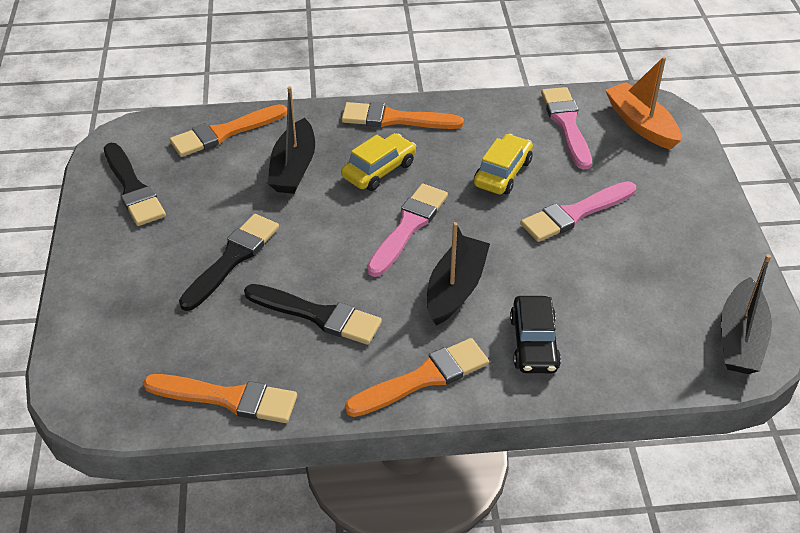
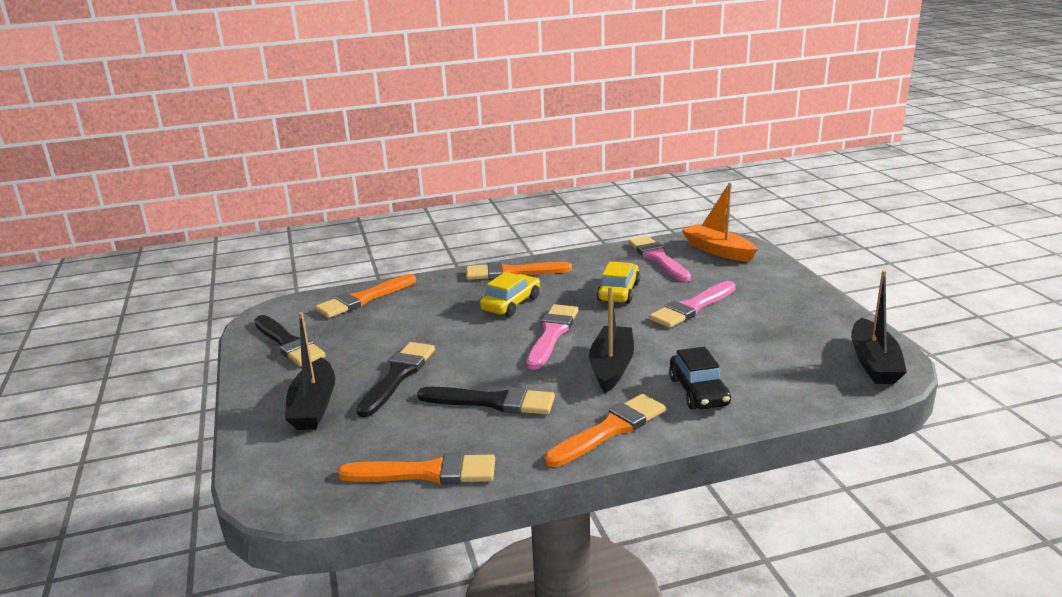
camera: 10 degrees left, 20 degrees down
(293, 168) = (434, 312): black boat -> black boat (314, 406)

